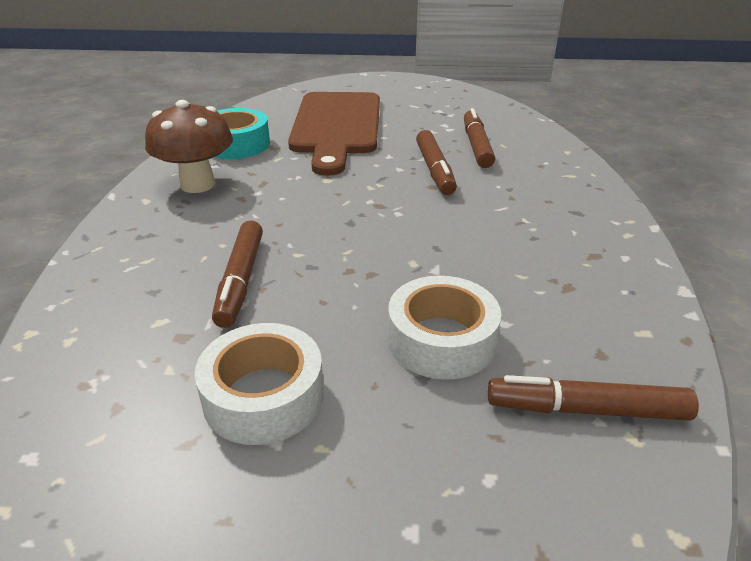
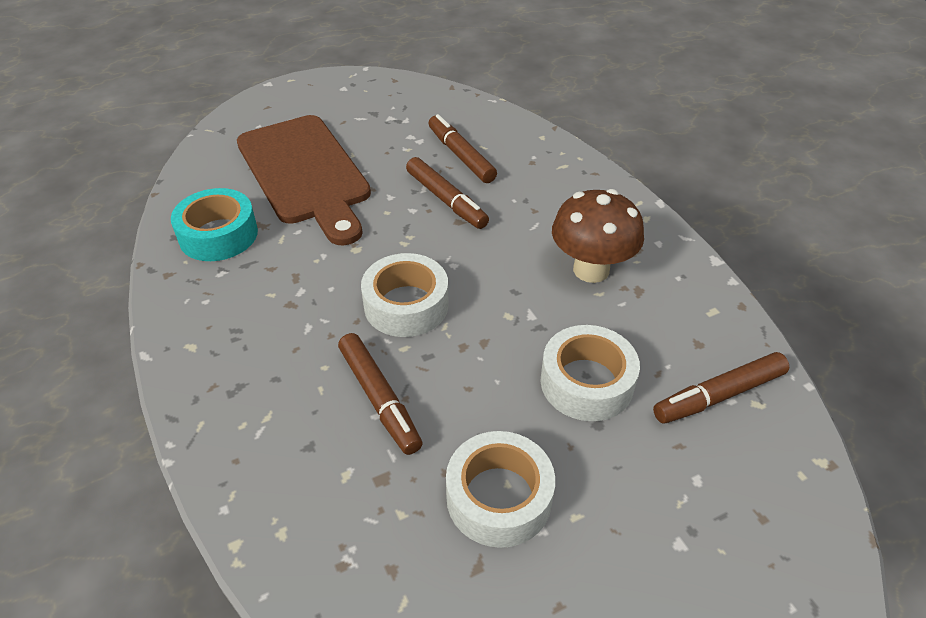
camera: 30 degrees left, 10 degrees up
(198, 184) = (228, 304): brown mushroom -> brown mushroom (591, 270)
(329, 226) = (406, 305): none -> white tape

